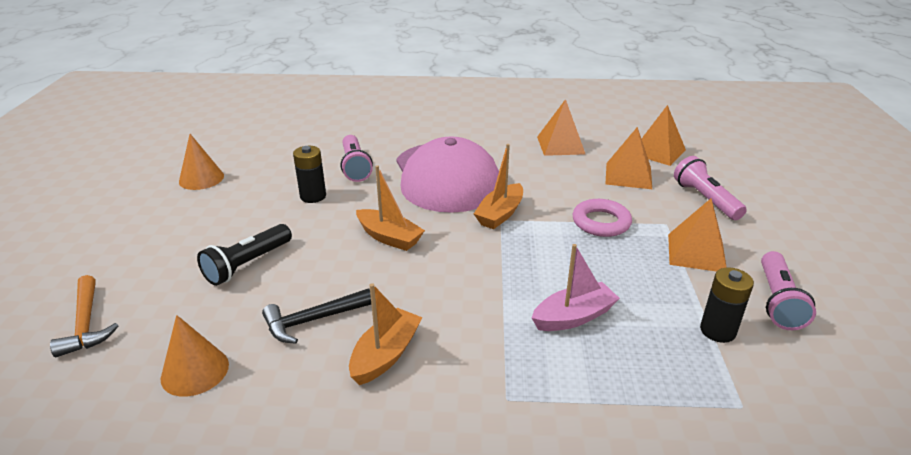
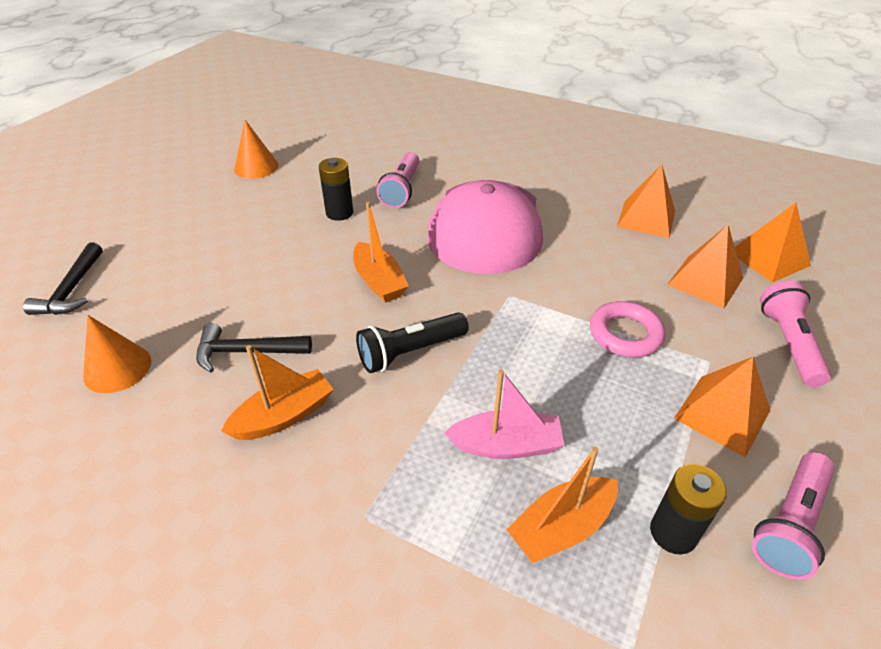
camera: 25 degrees right, 10 degrees up
(86, 324) = (72, 289): orange hammer -> black hammer
(247, 264) = (232, 271): black flashlight -> black flashlight (410, 352)
(500, 214) = (513, 288): orange boat -> orange boat (561, 527)

